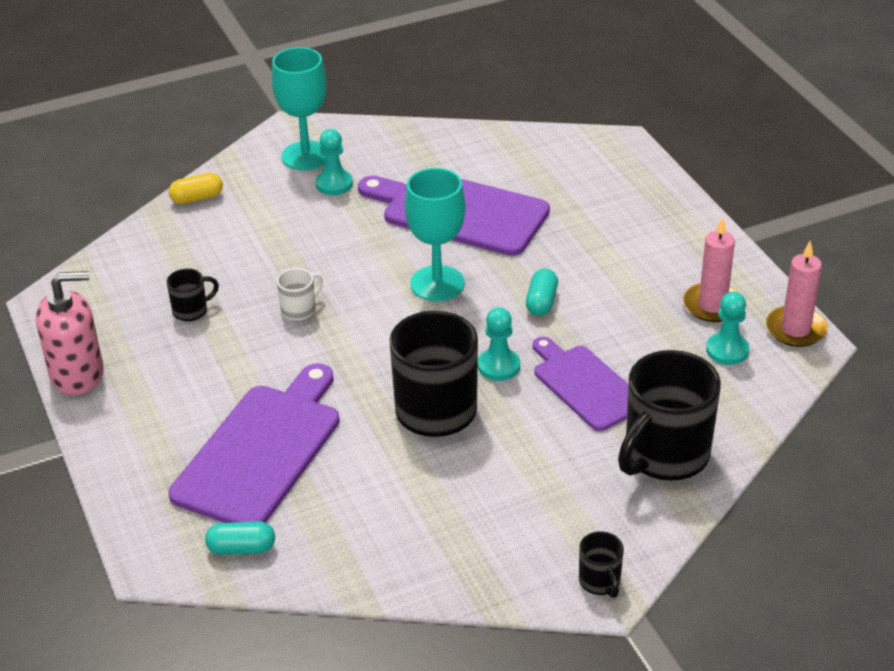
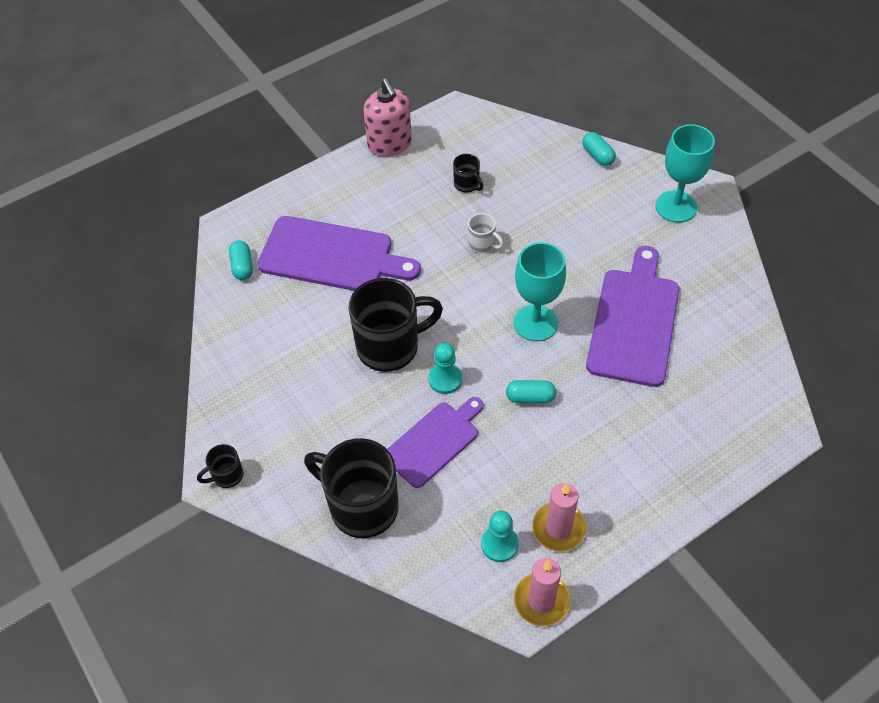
camera: 80 degrees right, 15 degrees up
(197, 198) = (598, 155): yellow capsule -> turquoise capsule
(334, 184) = (644, 232): turquoise pawn -> none

